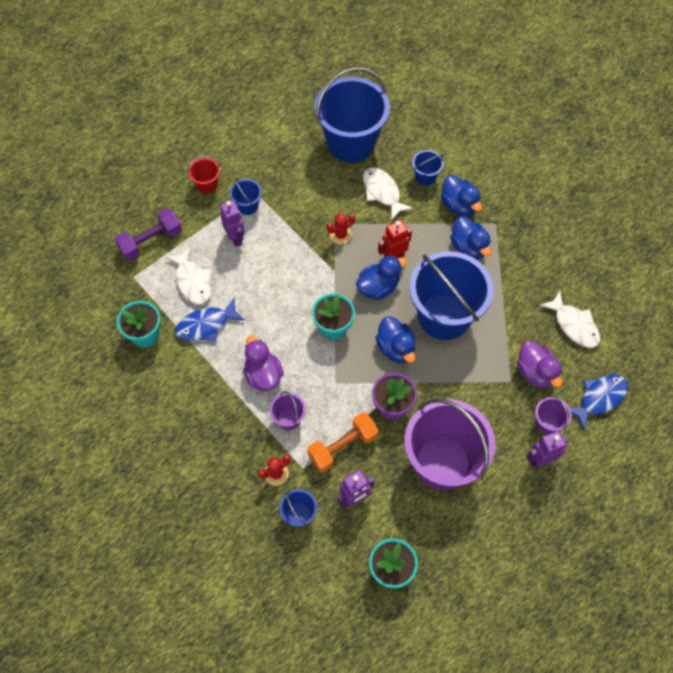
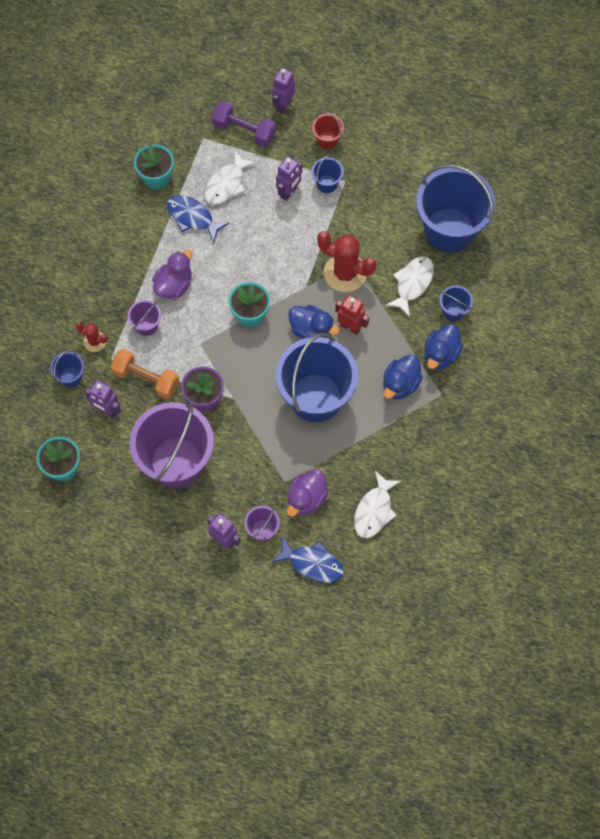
camera: 60 degrees right, 5 degrees up
(149, 199) = (283, 105): none -> purple robot
(340, 235) = (345, 273): red cactus -> red cactus, size x1.94
(396, 348) = (260, 374): blue duck -> none

